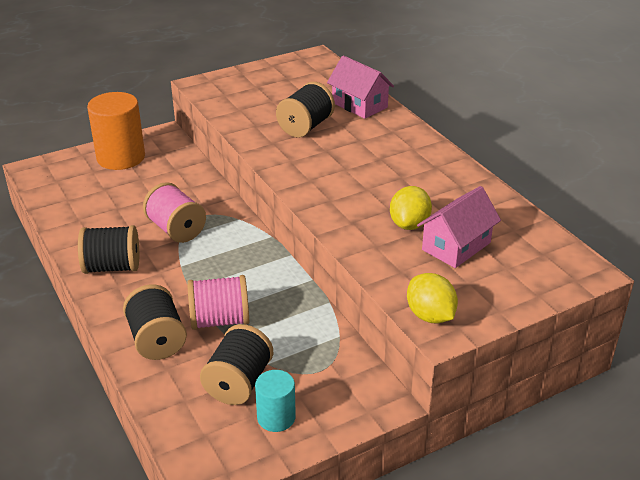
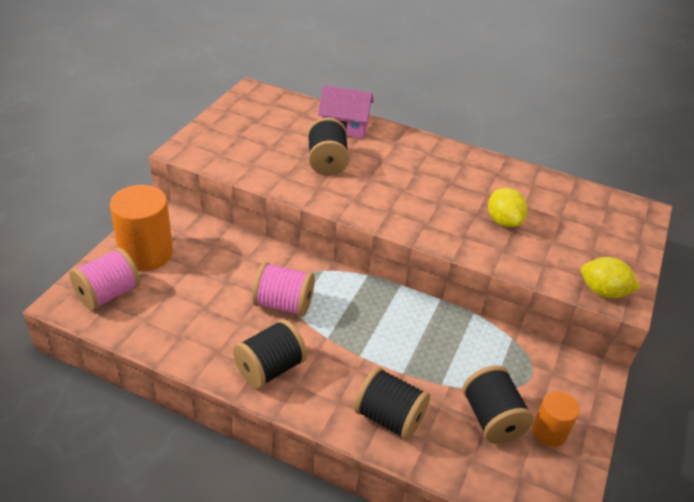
camera: 40 degrees left, 5 degrees up
(220, 320) = (416, 372): pink spool -> pink spool (108, 294)
(276, 417) = (549, 432): turquoise cylinder -> orange cylinder
(456, 246) = (552, 226): pink house -> none

